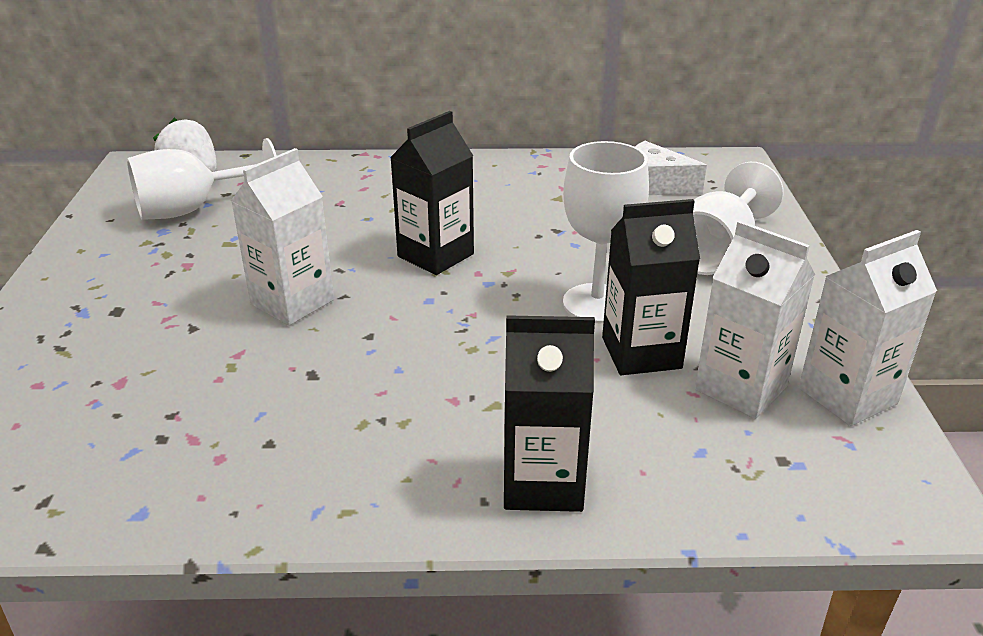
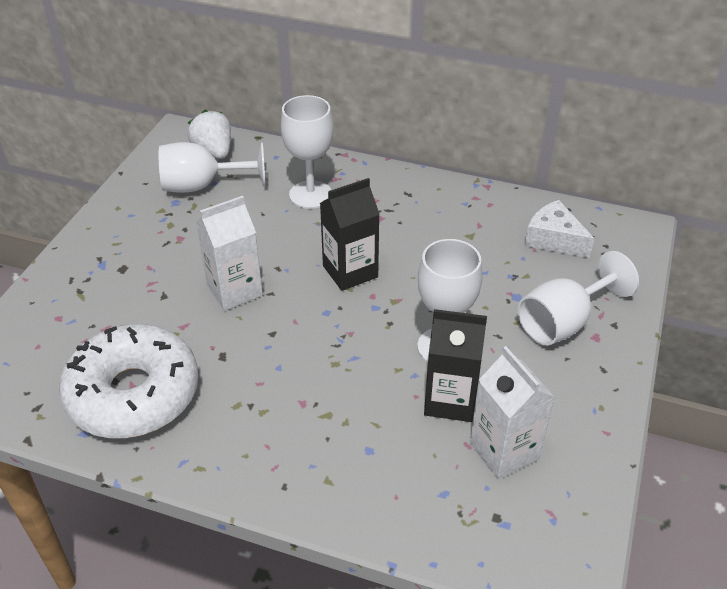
camera: 20 degrees right, 10 degrees up
(199, 447) = (133, 394): none -> white donut
(342, 194) = (310, 195): none -> white goblet
(543, 482) = (327, 485): black carton -> none
(847, 396) = (578, 480): white carton -> none

